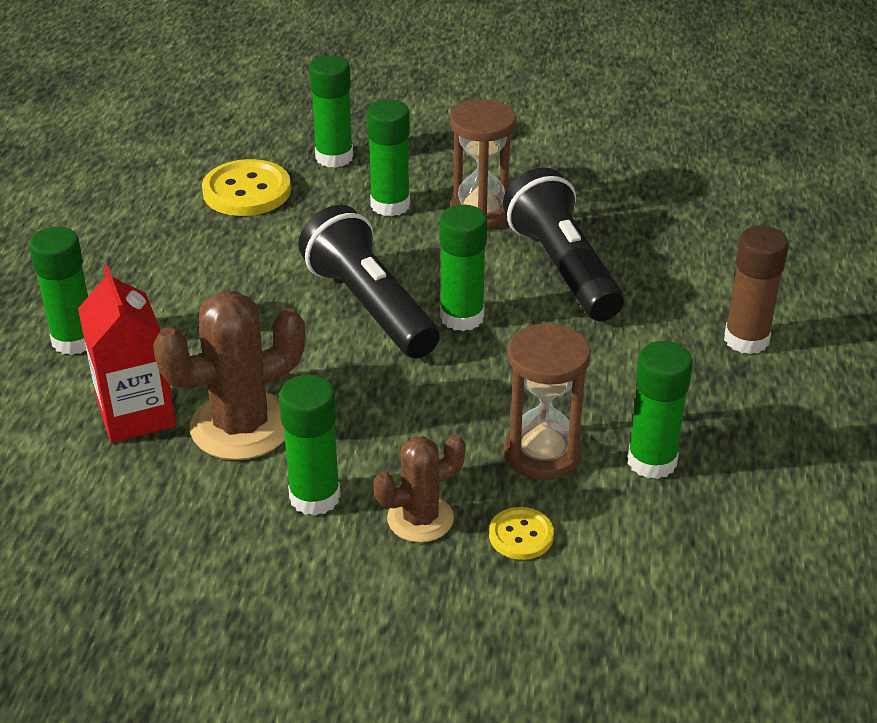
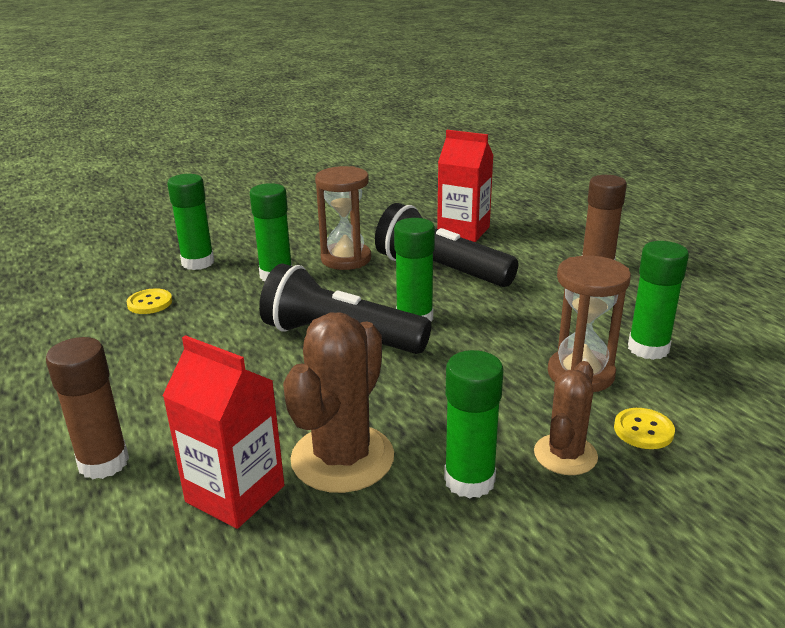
camera: 35 degrees left, 10 degrees down
(74, 340) = (103, 462): green glue stick -> brown glue stick
(247, 191) = (150, 303): yellow button -> yellow button, size x0.55
(655, 225) = (463, 231): none -> red carton

